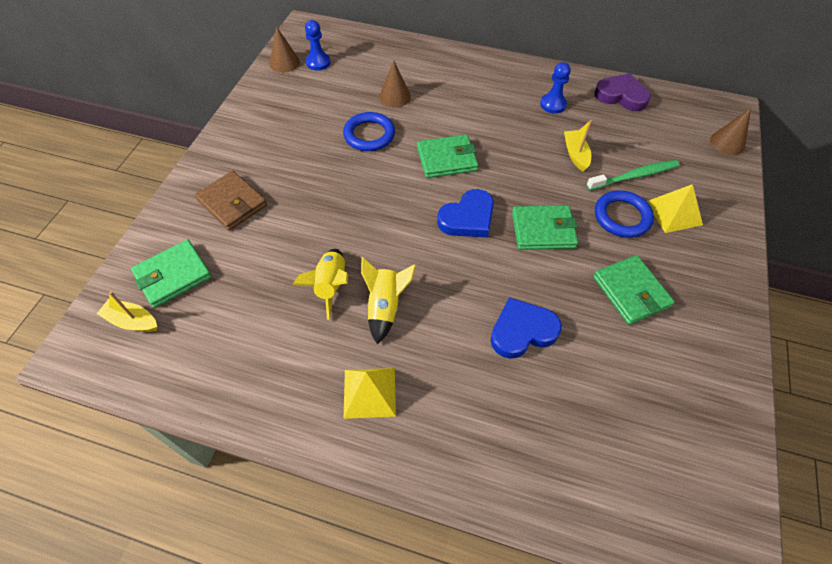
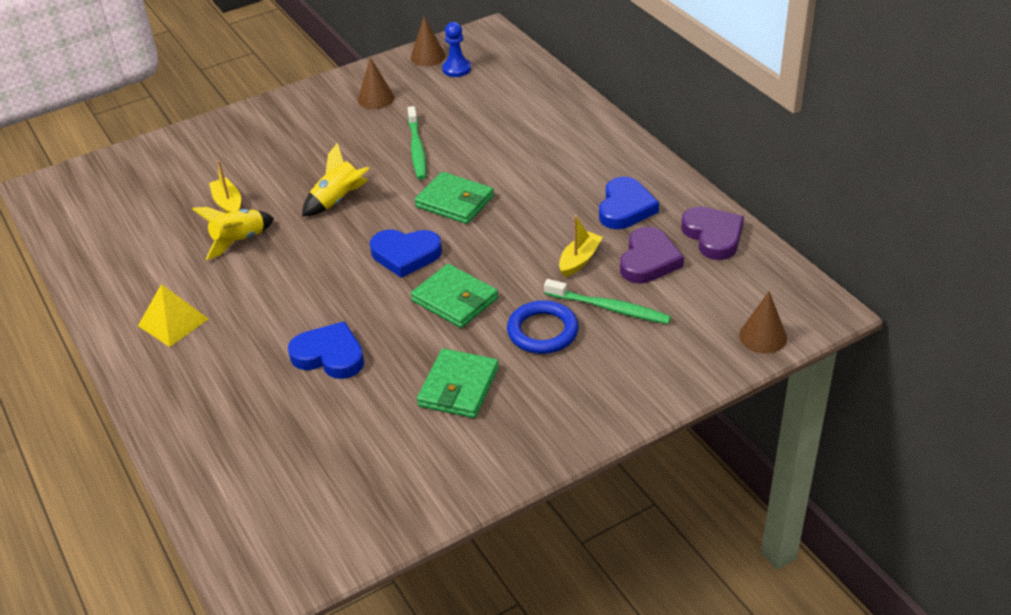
camera: 45 degrees right, 15 degrees down
(132, 321) = (94, 188): yellow boat -> yellow boat (228, 204)
(173, 275) = (151, 174): green wallet -> none
(232, 203) = (248, 146): brown wallet -> none
(369, 135) = (417, 149): blue ring -> green toothbrush
(385, 307) = (256, 277): yellow rocket -> yellow rocket (338, 201)
(395, 96) = (483, 129): brown cone -> brown cone (376, 98)
(553, 104) = (625, 208): blue pawn -> blue heart
(611, 131) = (648, 260): none -> purple heart
(674, 213) = (599, 358): yellow pyramid -> none

